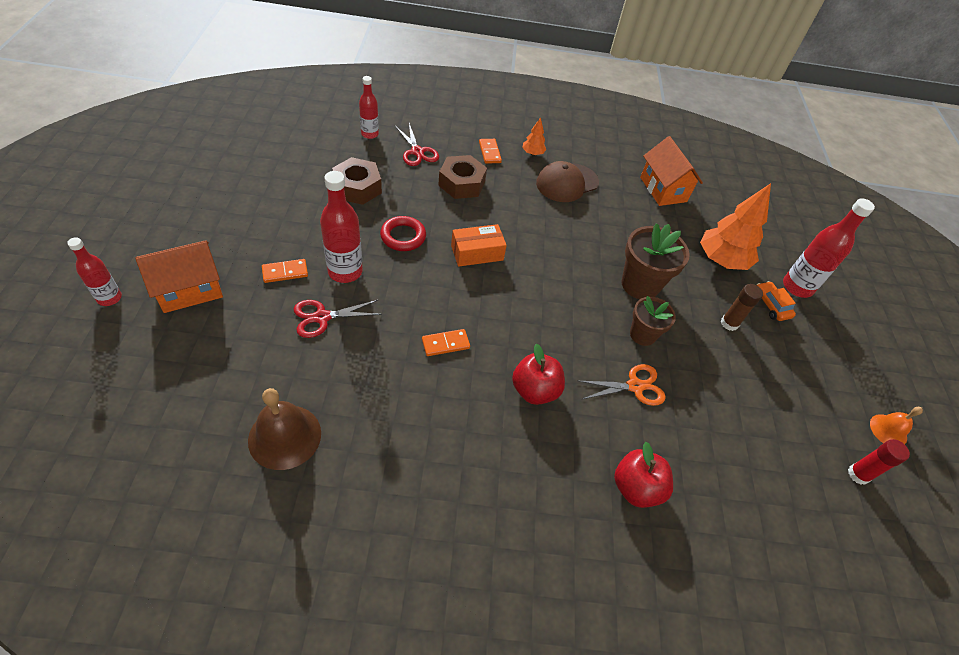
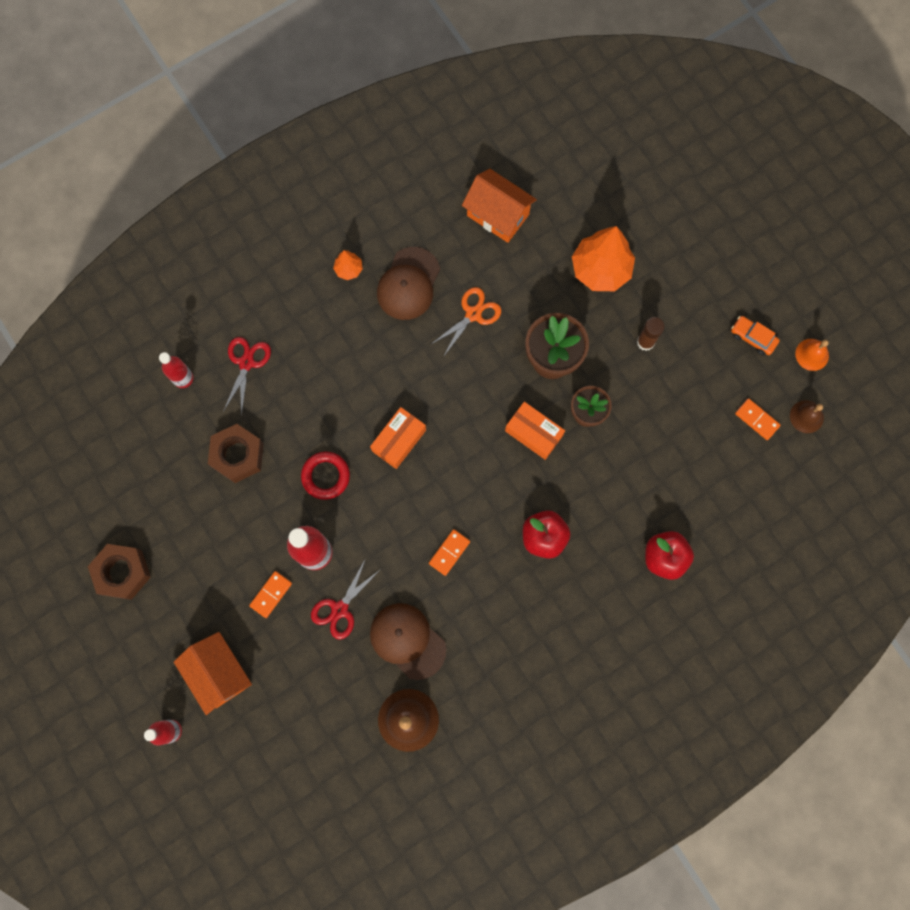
camera: 30 degrees left, 25 degrees up
(190, 290) = (219, 673): orange house -> orange house turned 60 degrees counterclockwise
(349, 377) = (407, 640): none -> brown cap
(417, 152) = (246, 363): red scissors -> red scissors turned 105 degrees counterclockwise
(461, 183) = (319, 369): brown nut -> brown nut (122, 572)
(489, 152) = (310, 304): orange domino -> orange domino (756, 420)
(587, 317) = (534, 433): none -> orange box
(634, 386) = (611, 471): orange scissors -> orange scissors (473, 314)
(771, 305) = (667, 291): orange car -> orange car (752, 337)
(797, 287) = (678, 248): red bottle -> none
(858, 474) = (806, 416): red glue stick -> brown bell

